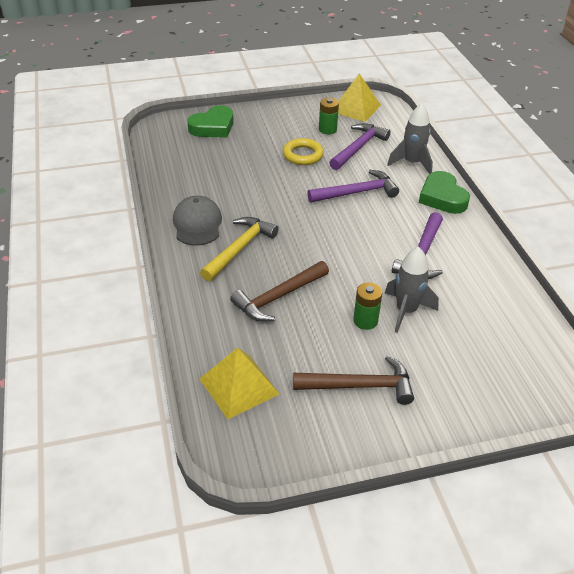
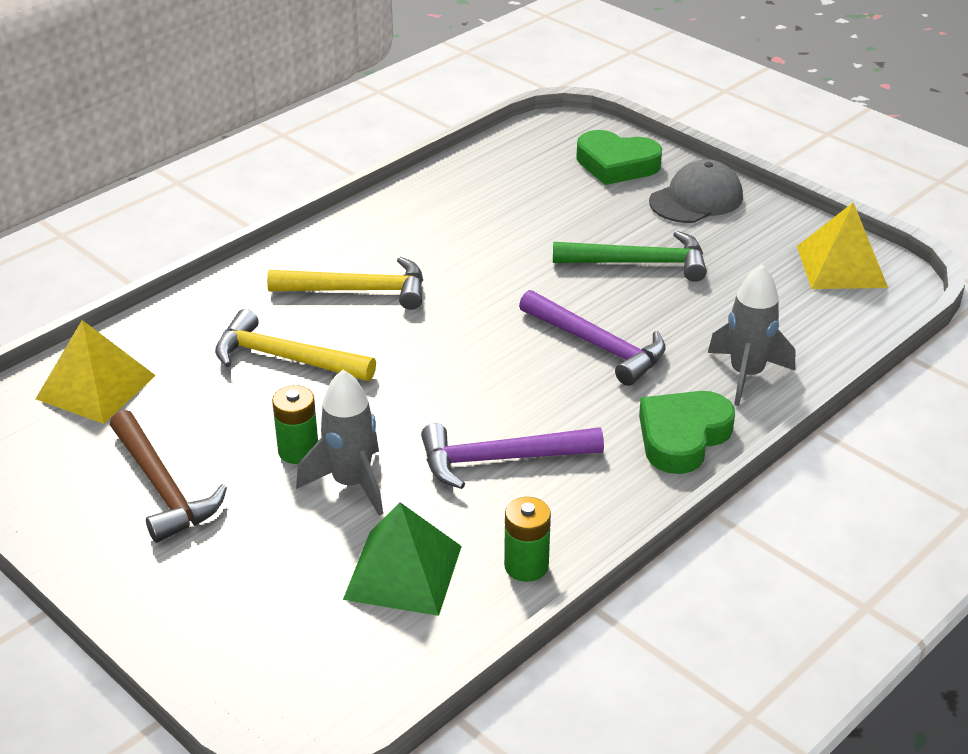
camera: 60 degrees right, 5 degrees down
(197, 224) = (378, 239): grey cap -> grey cap (696, 199)
(278, 297) = (285, 358): brown hammer -> yellow hammer
(303, 155) = (639, 263): yellow ring -> green hammer
(327, 129) = (739, 261): green battery -> green battery (526, 566)
(358, 148) = (725, 307): purple hammer -> none
(485, 318) = (403, 572): none -> green pyramid

